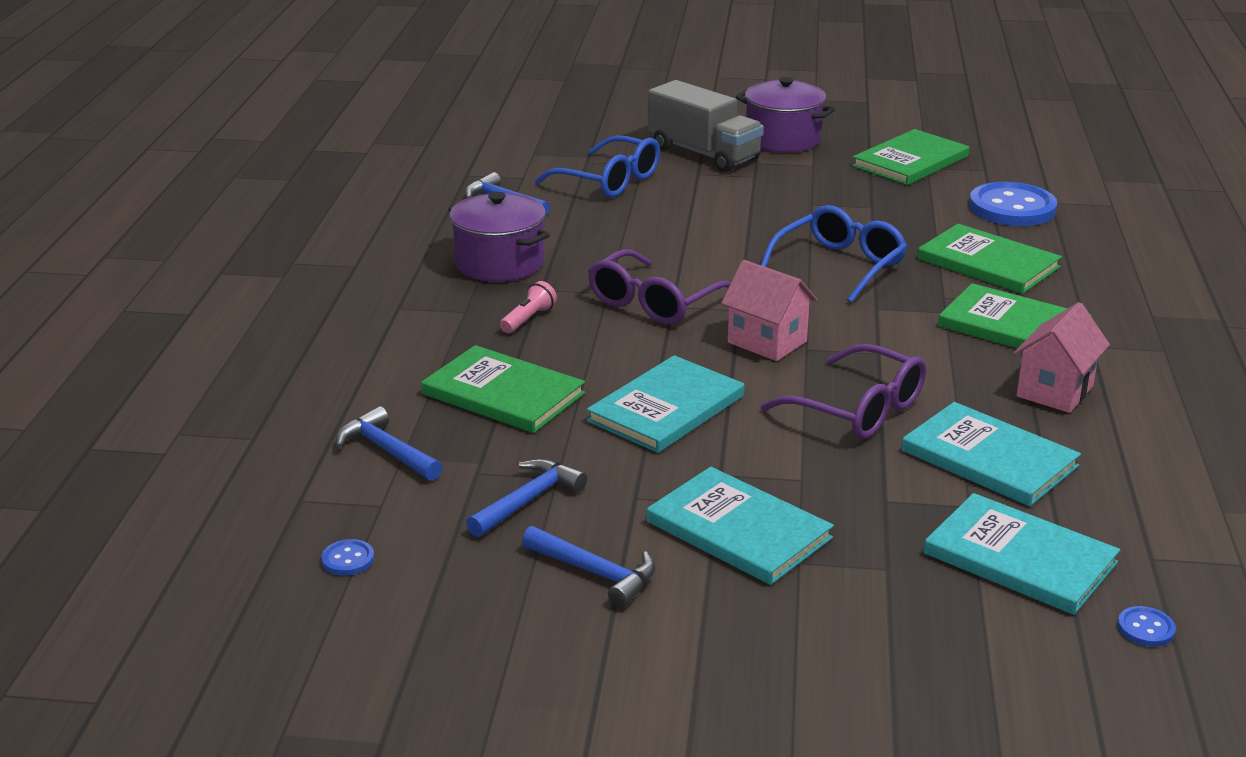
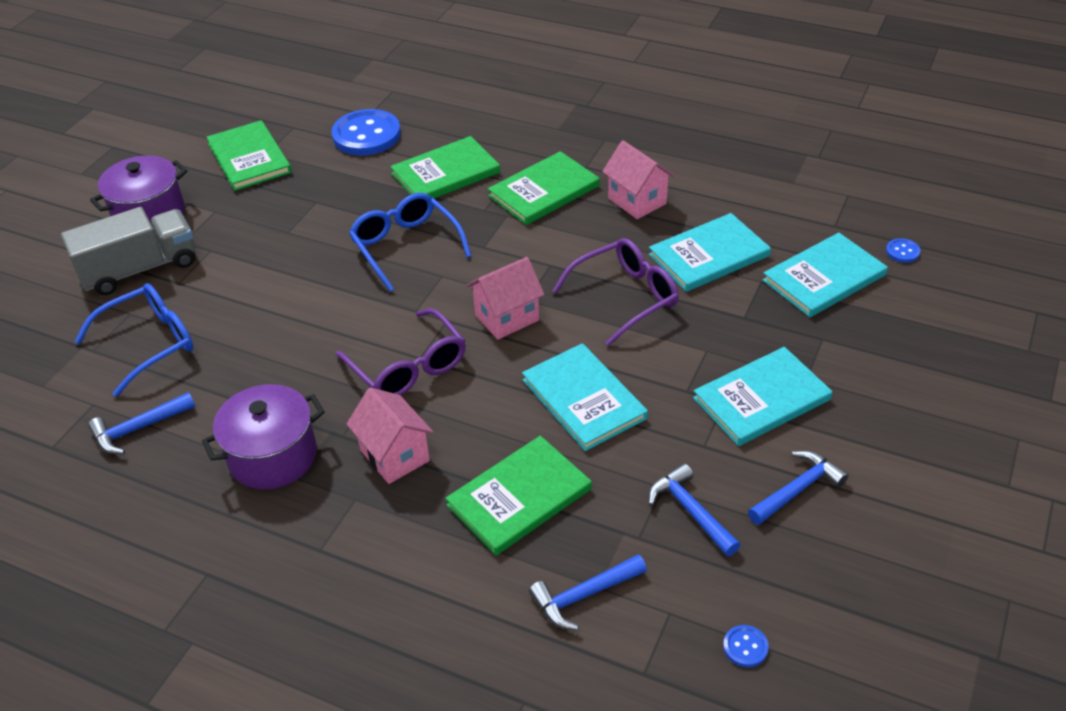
camera: 70 degrees left, 15 degrees up
(528, 319) = (395, 455): pink flashlight -> pink house

